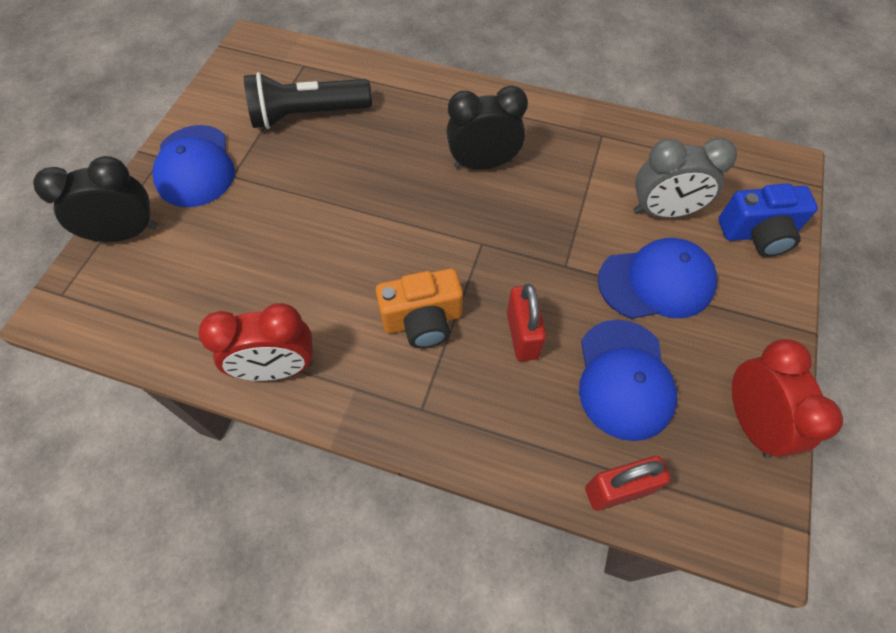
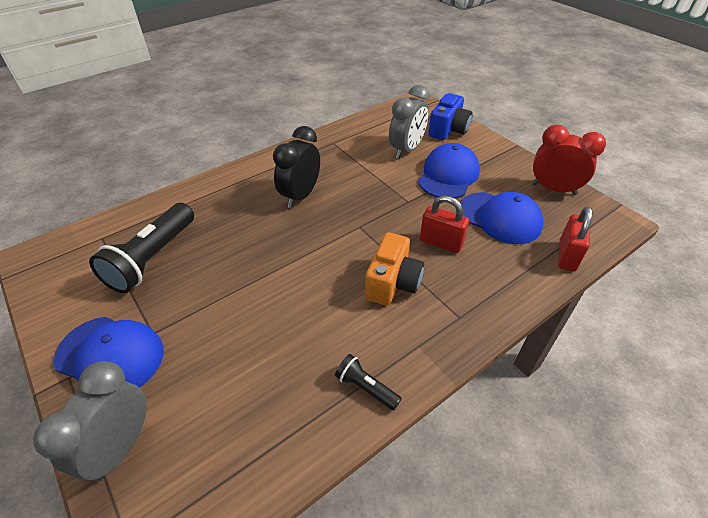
camera: 55 degrees left, 15 degrees down
(126, 233) = (120, 446): black clock -> grey clock
(277, 368) = (365, 387): red clock -> black flashlight

